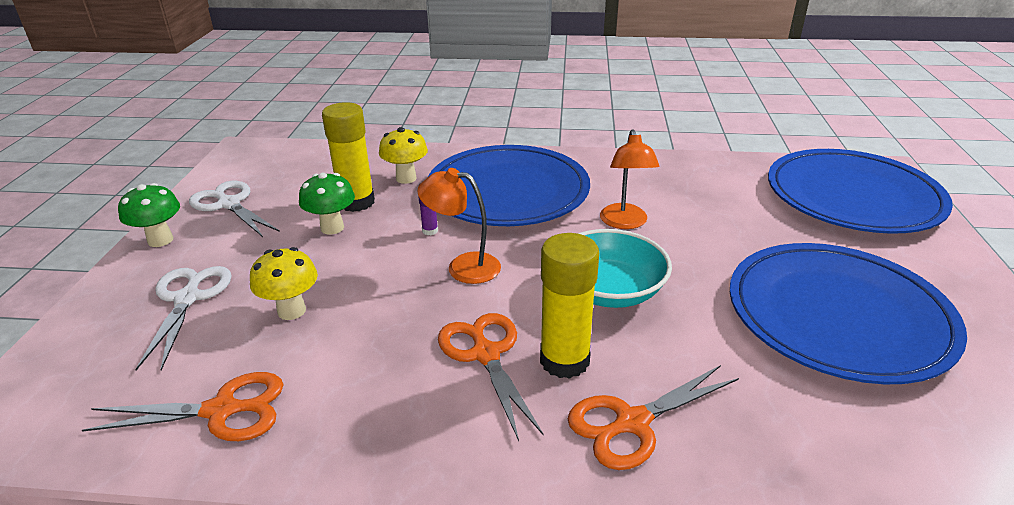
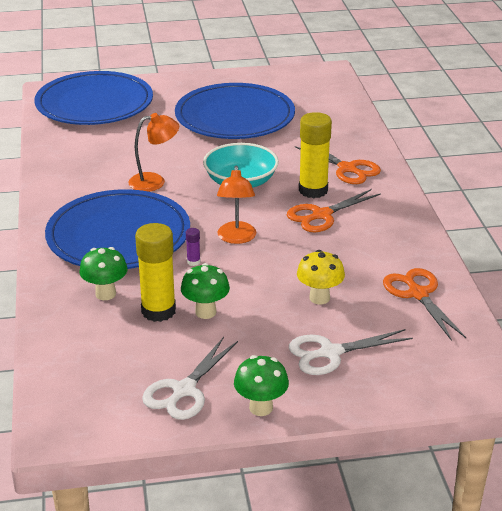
camera: 105 degrees left, 0 degrees up
(406, 178) = (105, 294): yellow mushroom -> green mushroom

